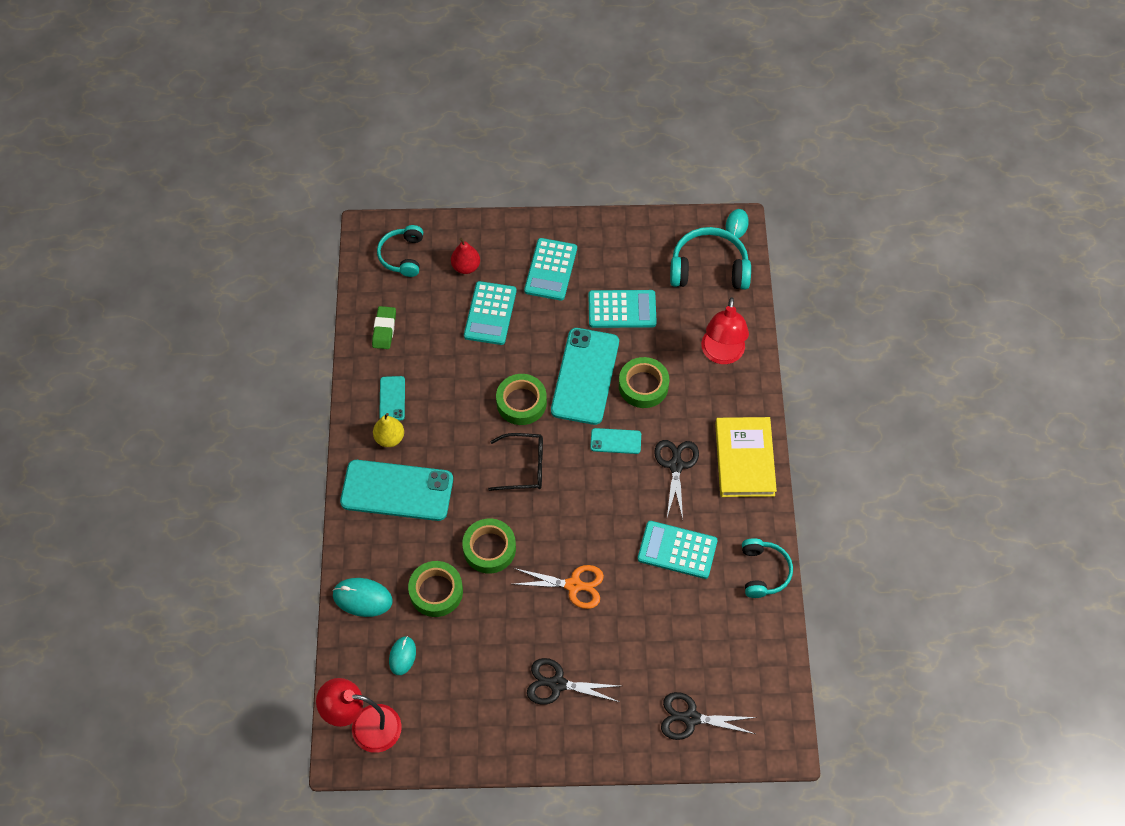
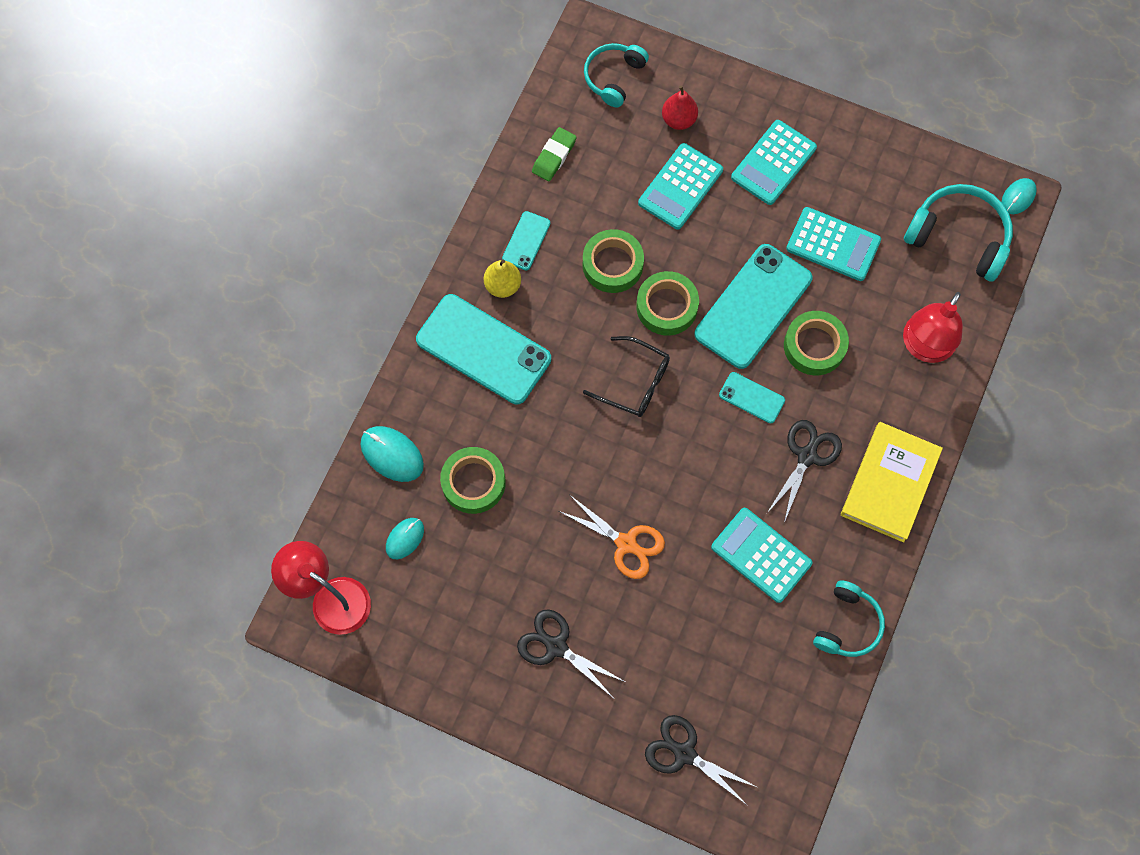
camera: 25 degrees right, 10 degrees up
(489, 548) = (553, 460): green tape -> green tape (612, 264)

